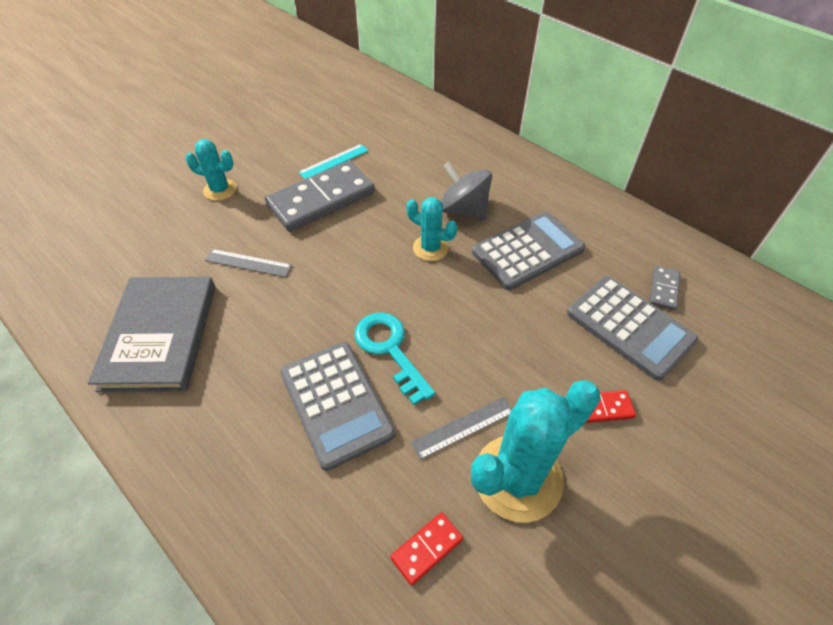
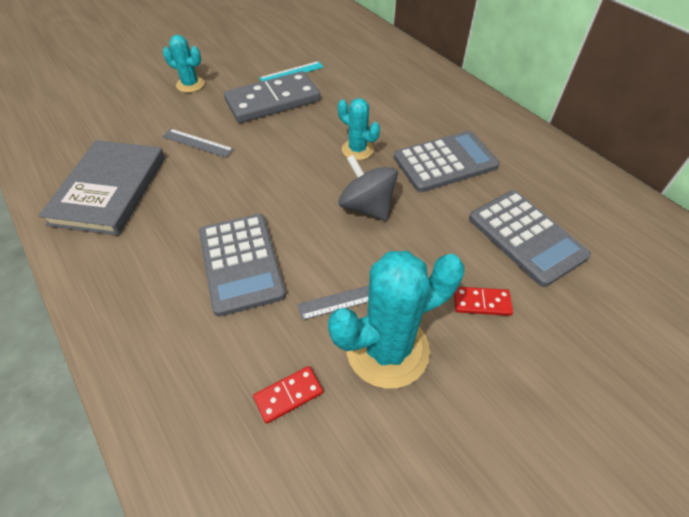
camera: 10 degrees right, 0 degrees up
(390, 350) = (299, 227): turquoise key -> none
(463, 210) = (395, 122): grey spinning top -> grey spinning top (367, 206)
(664, 289) = (567, 209): grey domino -> none

